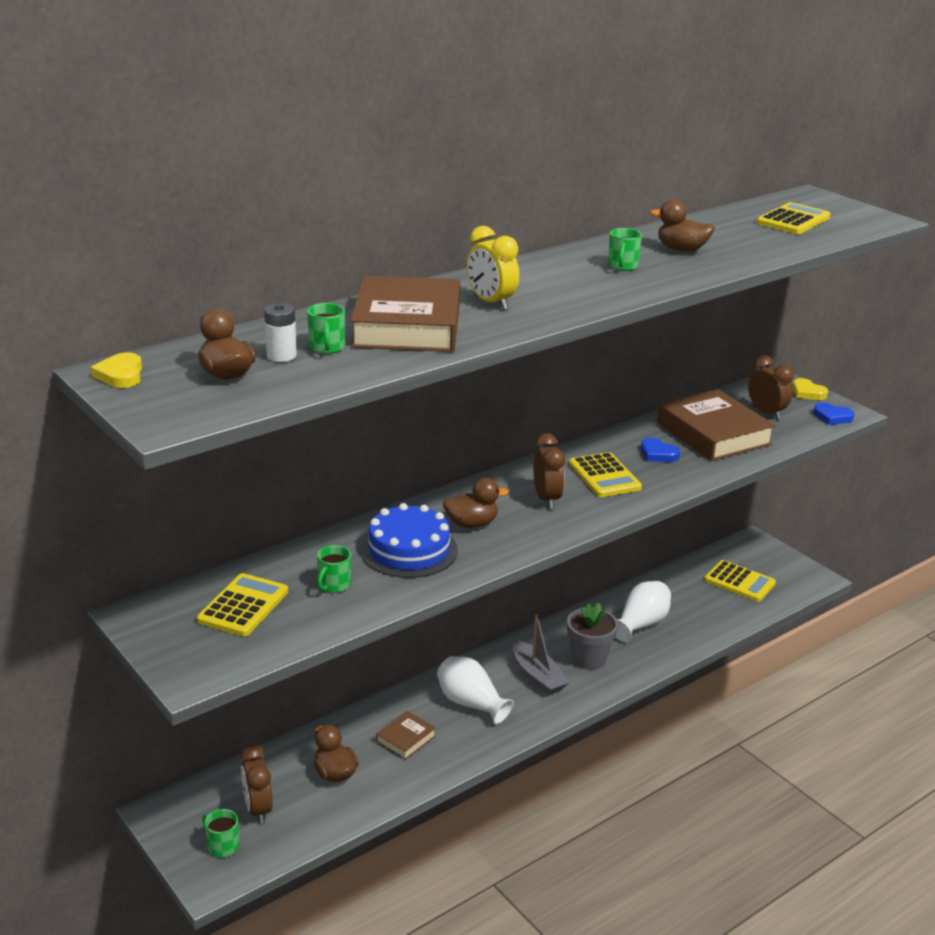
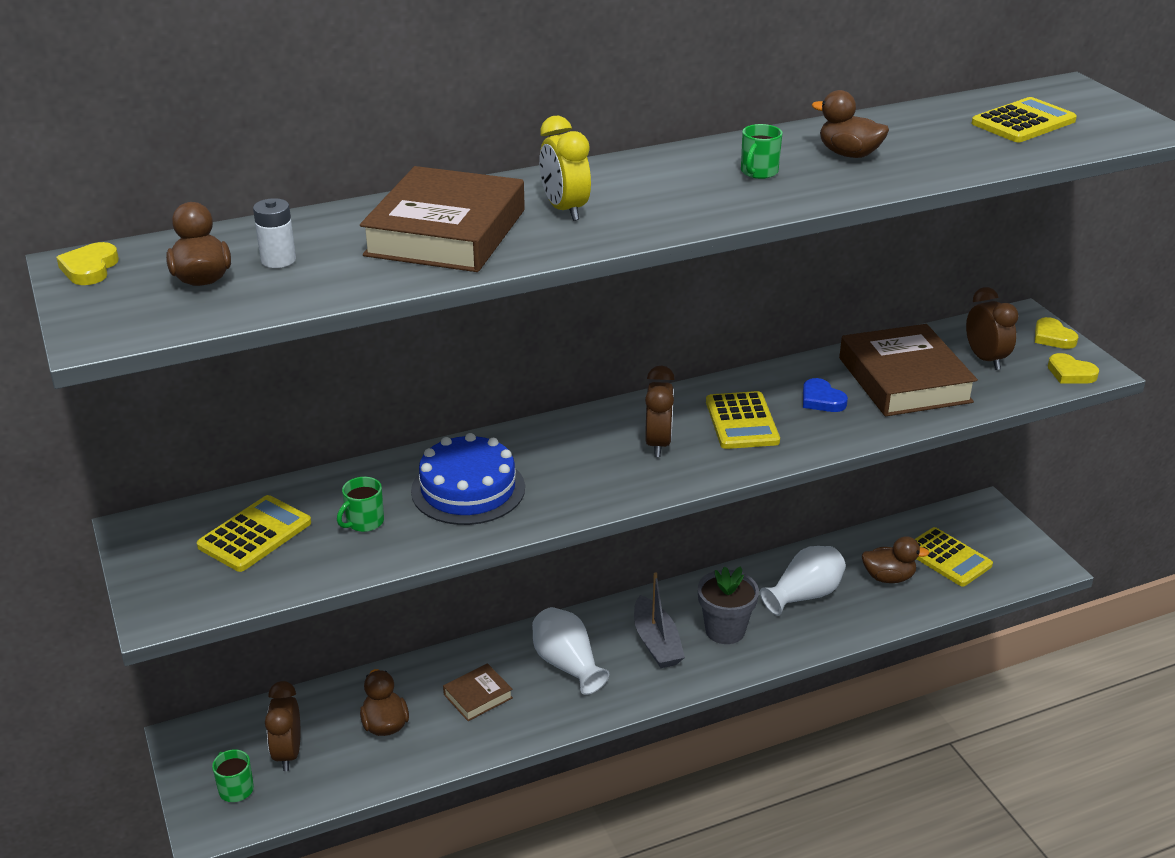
camera: 15 degrees right, 5 degrees up
(327, 347) = (336, 254): green mug -> none
(471, 524) = (555, 465): brown duck -> brown duck (888, 577)
(832, 417) = (1070, 373): blue heart -> yellow heart

